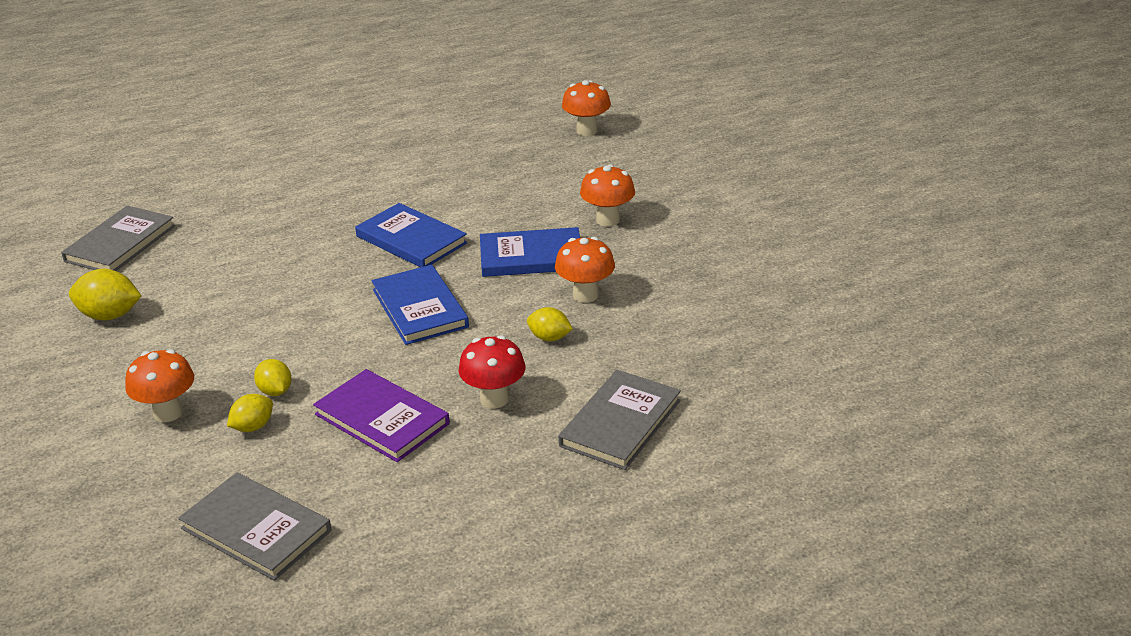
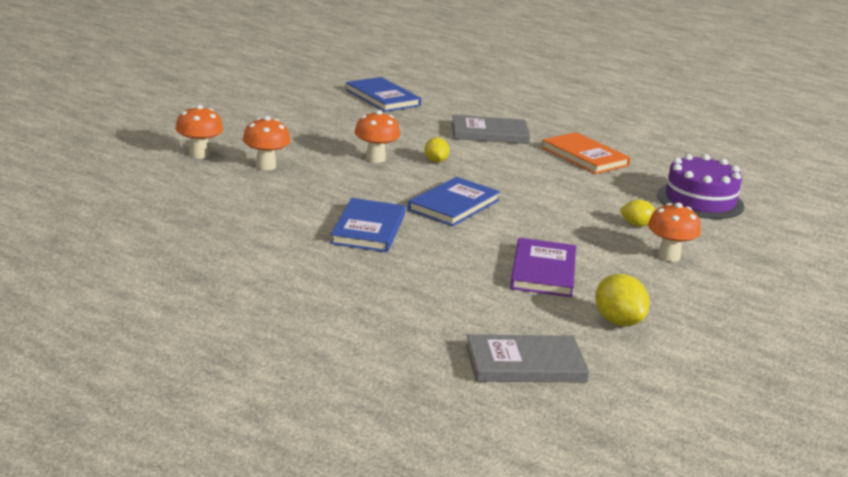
camera: 125 degrees left, 10 degrees down
(256, 529) = (700, 201): grey book -> purple cake
(275, 391) = (599, 228): yellow lemon -> none
(382, 419) = (574, 190): purple book -> purple book (543, 271)
(479, 485) = (585, 156): none -> orange book
(494, 399) = (514, 165): red mushroom -> none
(531, 257) = (345, 182): blue book -> blue book (382, 98)
(586, 131) = (105, 196): orange mushroom -> orange mushroom (199, 154)

